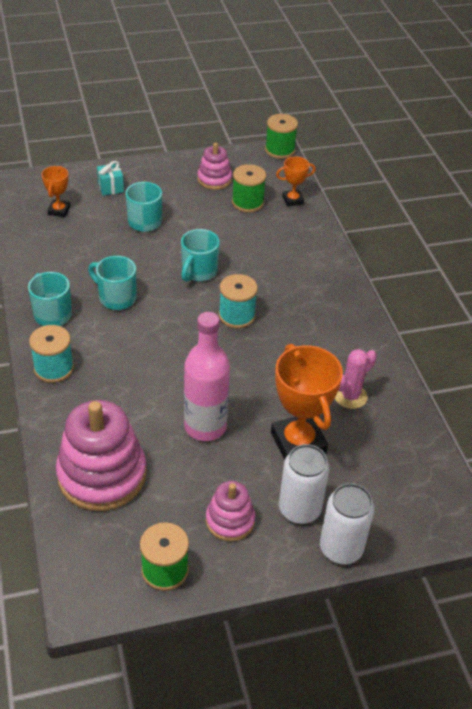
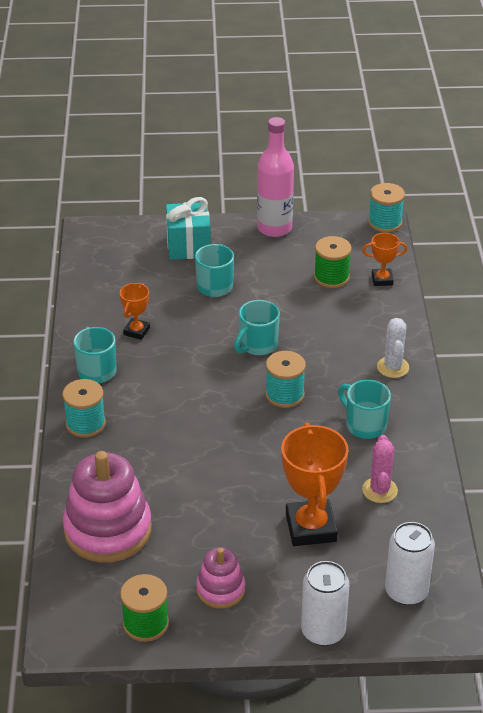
camera: 15 degrees right, 5 degrees down
(59, 210) = (128, 265): orange trophy -> orange trophy (136, 331)
(111, 188) = (188, 246): turquoise gift -> turquoise gift, size x1.75
(116, 298) = (165, 362): turquoise mug -> turquoise mug (364, 425)
(205, 426) = (221, 499): pink bottle -> pink bottle (274, 228)
(214, 179) = (302, 248): pink stacking toy -> none
(280, 150) = (385, 222): green spool -> turquoise spool
(299, 509) = (293, 589): white can -> white can (406, 591)
(326, 278) = (393, 367): none -> white cactus
(350, 396) = (379, 490): pink cactus -> pink cactus turned 60 degrees counterclockwise

